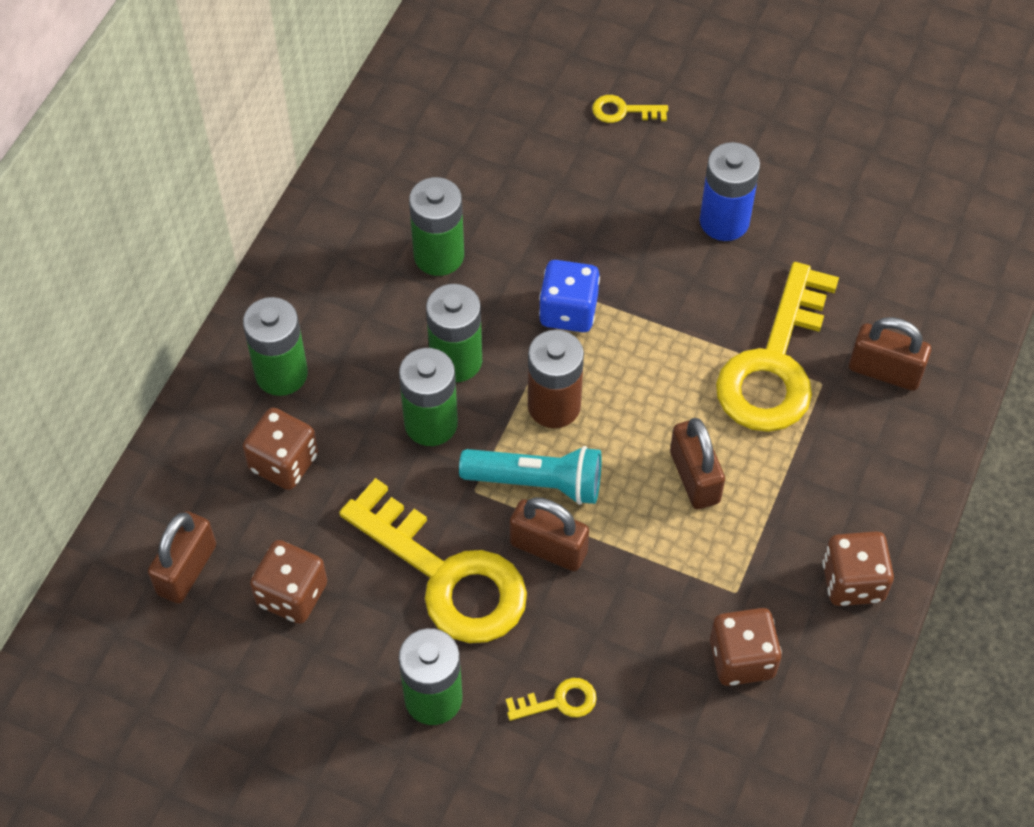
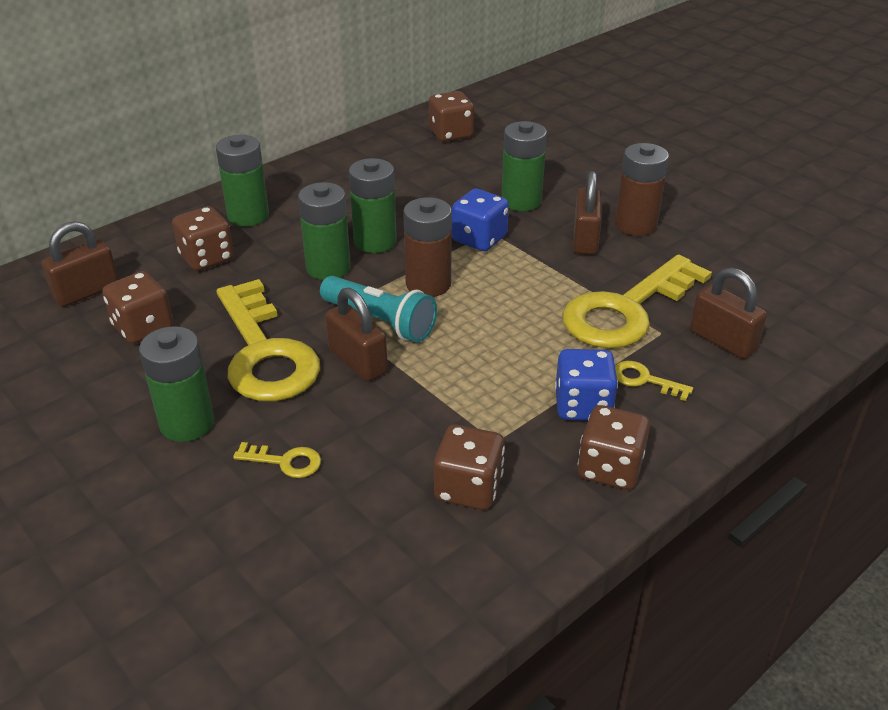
camera: 25 degrees right, 20 degrees down
(430, 128) = (451, 134): none -> brown dice
(439, 255) = (407, 189): green battery -> green battery (521, 201)
(623, 111) = (595, 156): yellow key -> yellow key (644, 380)
(694, 477) = (511, 356): brown padlock -> brown padlock (585, 239)
(724, 221) = (636, 225): blue battery -> brown battery
(793, 514) = (583, 406): none -> blue dice

